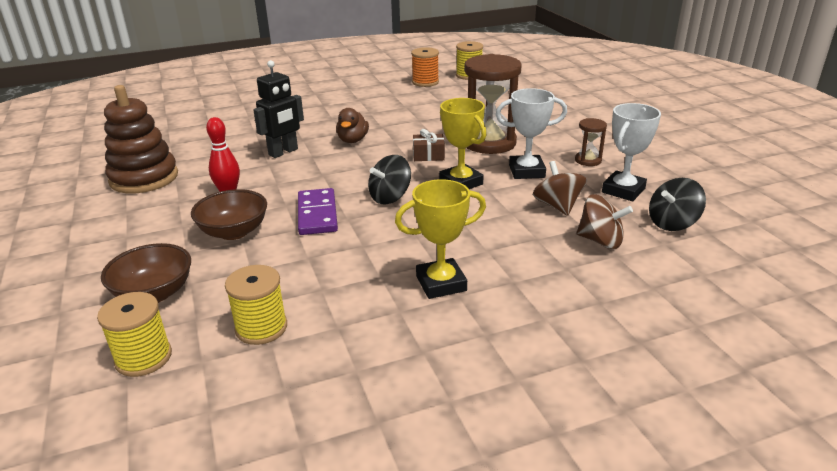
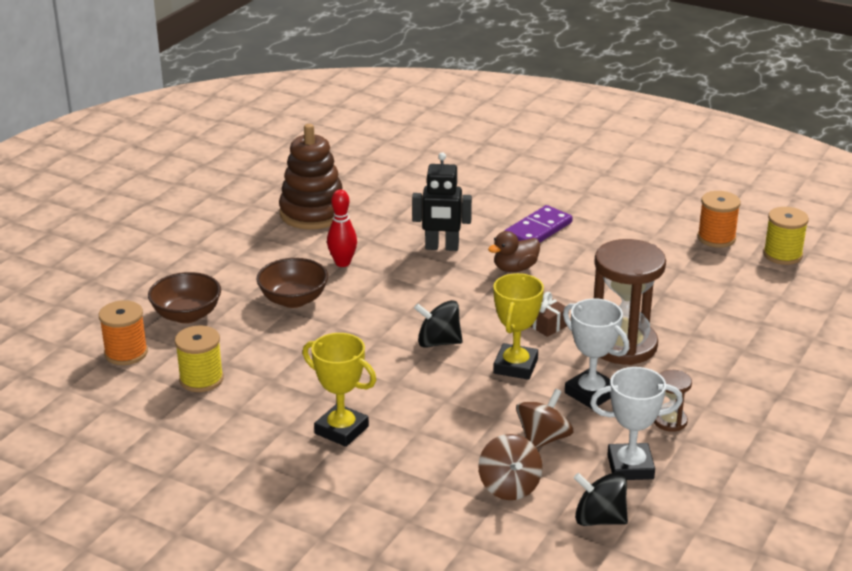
camera: 50 degrees right, 0 degrees up
(143, 358) = (126, 353): yellow spool -> orange spool
(317, 214) = (365, 322): purple domino -> purple domino (538, 230)

